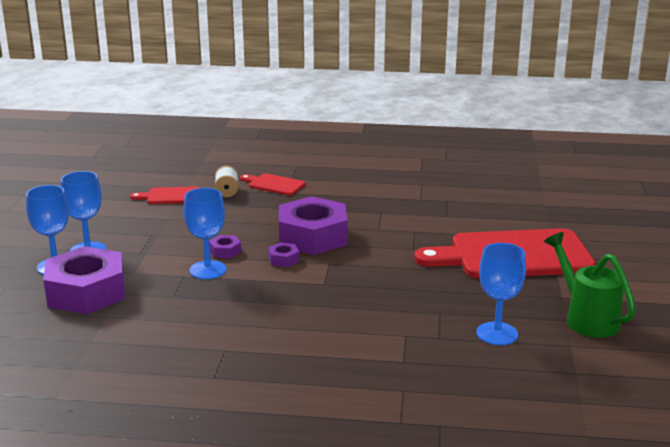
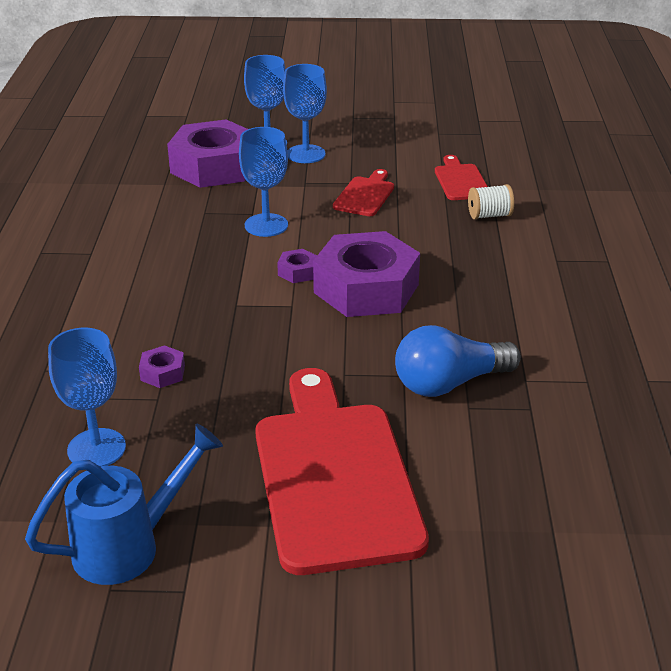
camera: 85 degrees right, 10 degrees up
(225, 251) = (314, 231): purple nut -> purple nut (163, 373)
(274, 184) = (527, 247): red cutting board -> red cutting board (365, 195)
(423, 219) = (449, 383): none -> blue light bulb
(586, 318) = (129, 546): green watering can -> blue watering can

